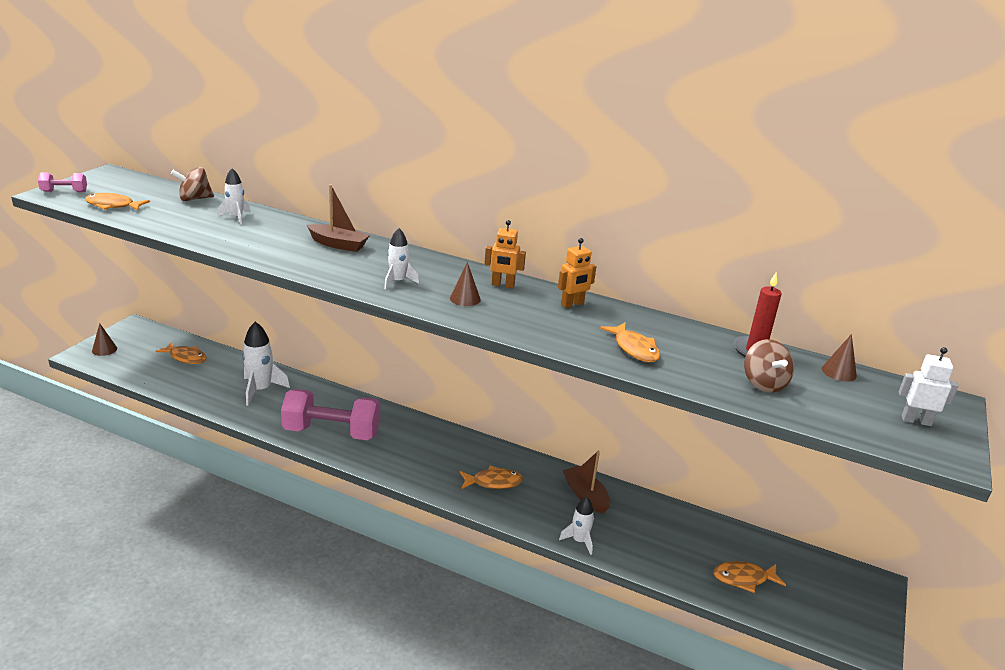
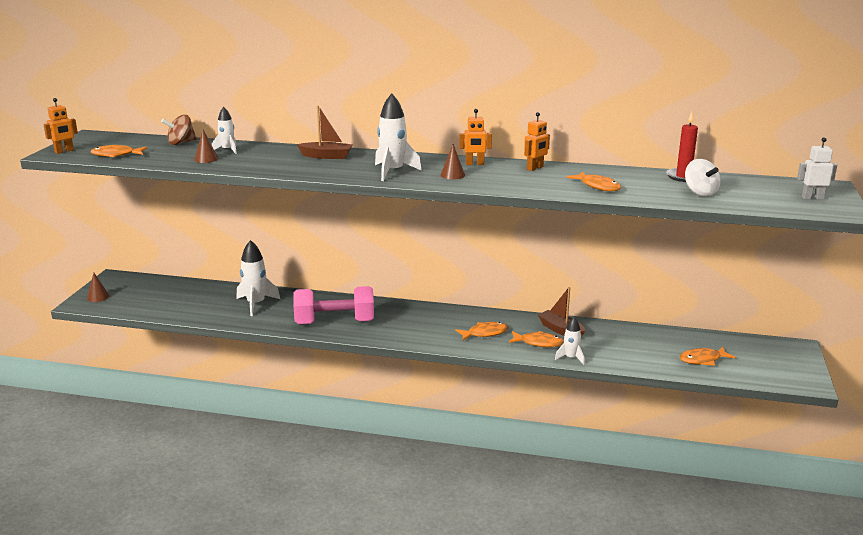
camera: 10 degrees left, 5 degrees down
(64, 192) = (64, 151): pink dumbbell -> orange robot
(186, 357) = (175, 292): orange fish -> orange fish (538, 343)
(398, 281) = (393, 172): white rocket -> white rocket, size x1.67
(763, 383) = (700, 192): brown spinning top -> white spinning top
(839, 372) = (747, 180): brown cone -> brown cone (206, 159)

